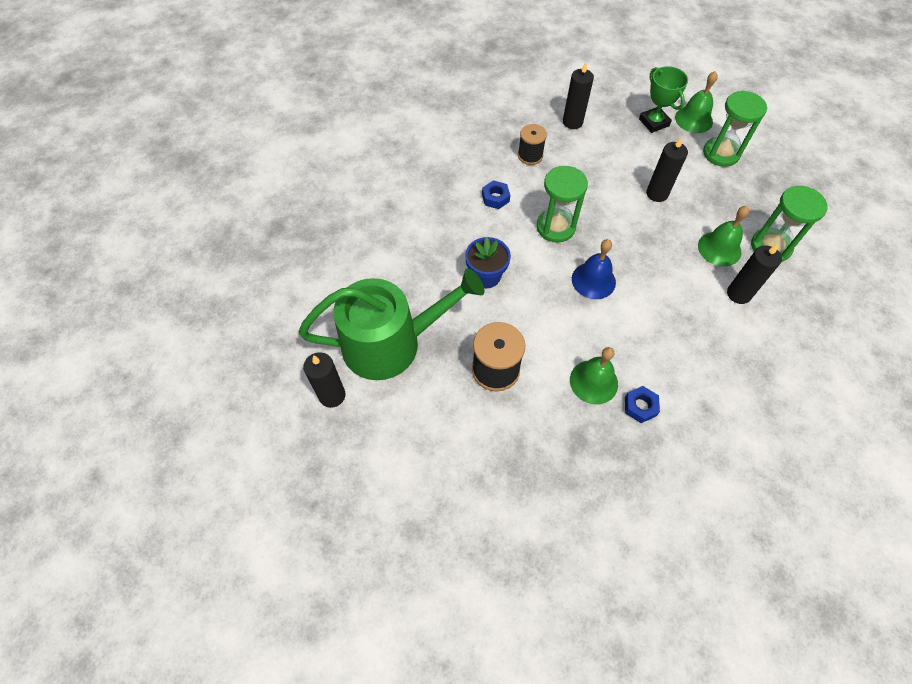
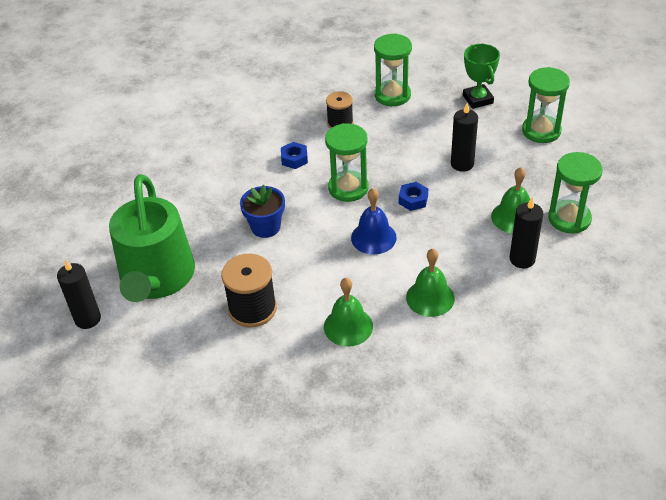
camera: 10 degrees right, 15 degrees down
(391, 343) = (156, 278): green watering can -> green watering can turned 90 degrees clockwise
(572, 122) = (392, 95): black candle -> green hourglass
(640, 406) = (389, 351): blue nut -> blue nut (413, 200)
(693, 119) = (521, 98): green bell -> green bell (430, 298)

